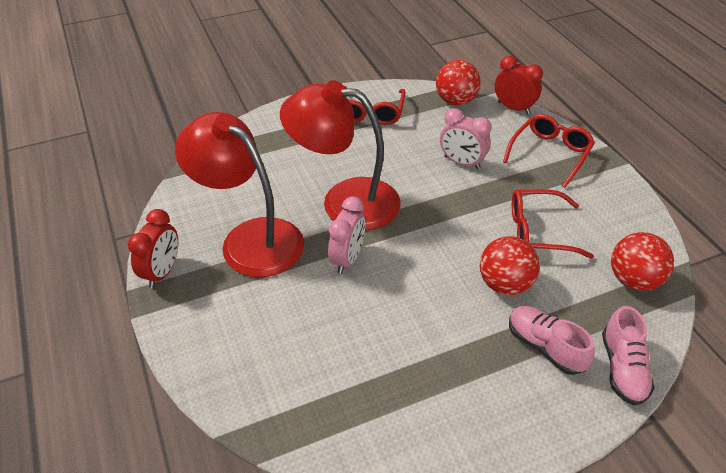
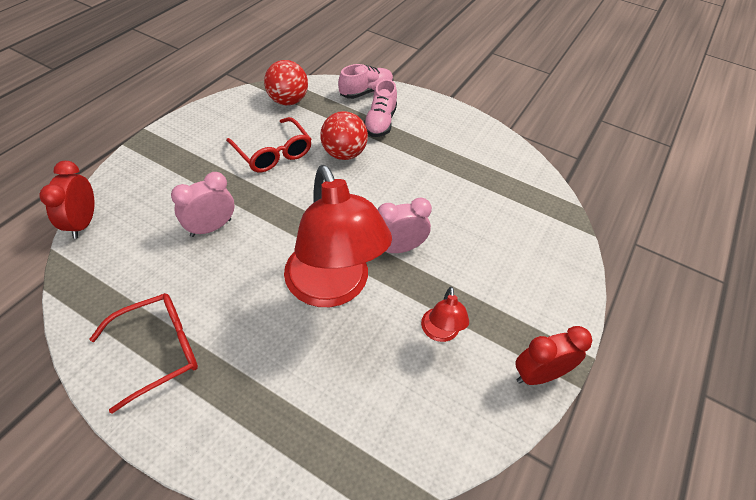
camera: 130 degrees left, 5 degrees up
(250, 238) = (440, 333): red lamp -> red lamp, size x0.44
(455, 101) = (90, 277): red ball -> none
(462, 162) = (211, 228): pink clock -> pink clock turned 120 degrees counterclockwise
(550, 154) = (158, 174): red glasses -> none

